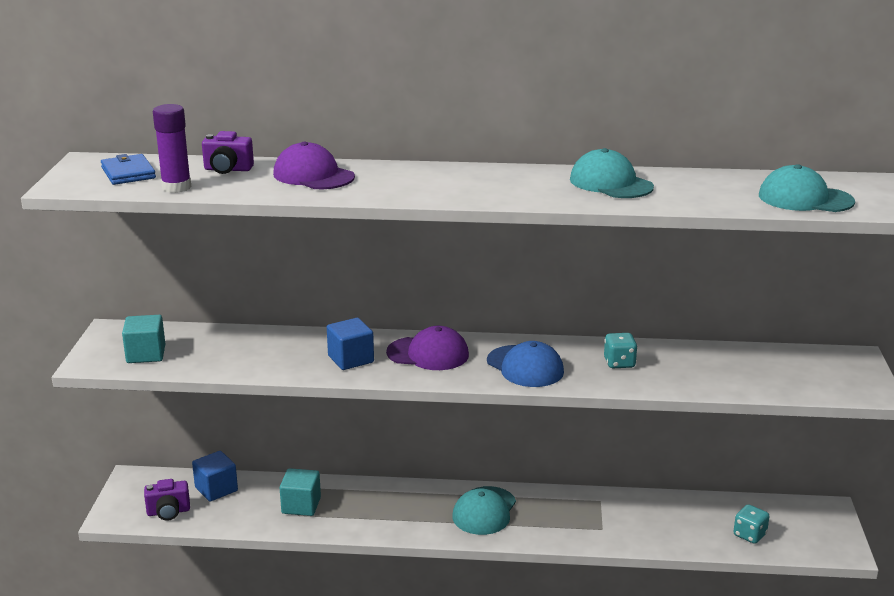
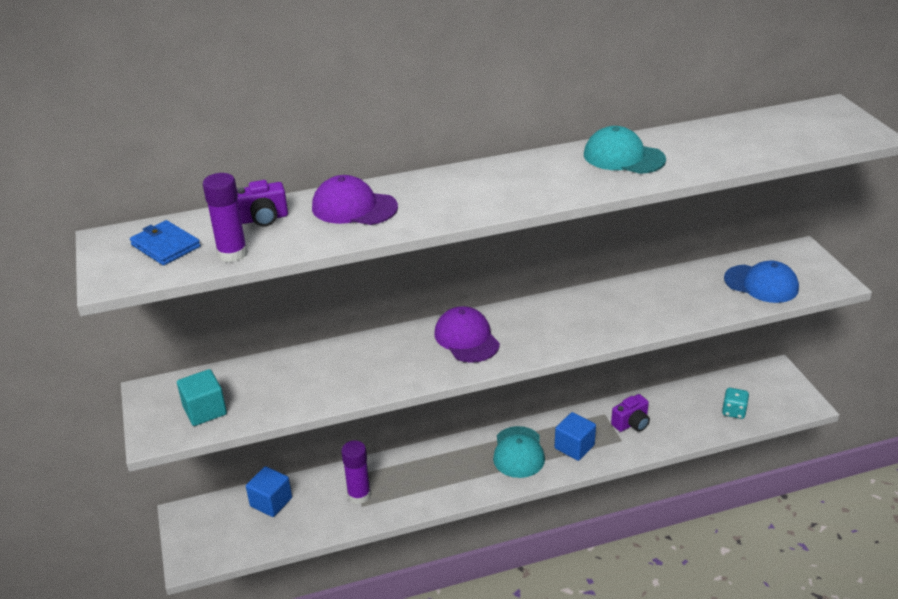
camera: 20 degrees left, 10 degrees up
(168, 512) = (241, 540): purple camera -> purple camera (631, 423)
(301, 505) = (359, 495): turquoise cube -> purple glue stick
(351, 359) = (402, 363): blue cube -> blue cube (574, 447)
(428, 354) = (466, 338): purple cap -> purple cap turned 105 degrees counterclockwise
(525, 367) = (557, 330): blue cap -> blue cap (761, 284)
(619, 363) = (630, 305): turquoise dice -> none
(805, 199) = (788, 140): turquoise cap -> none

